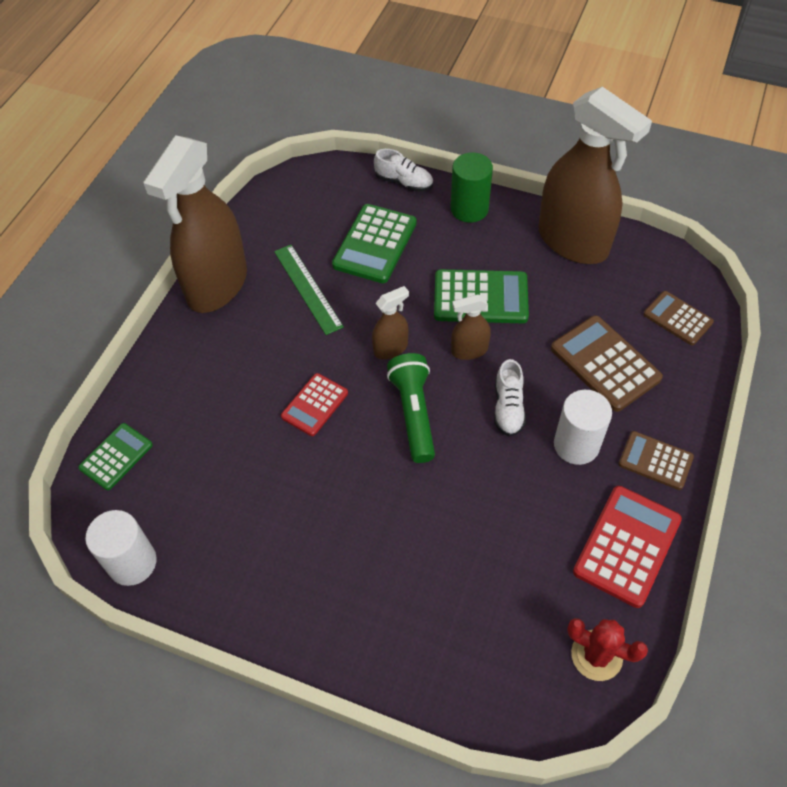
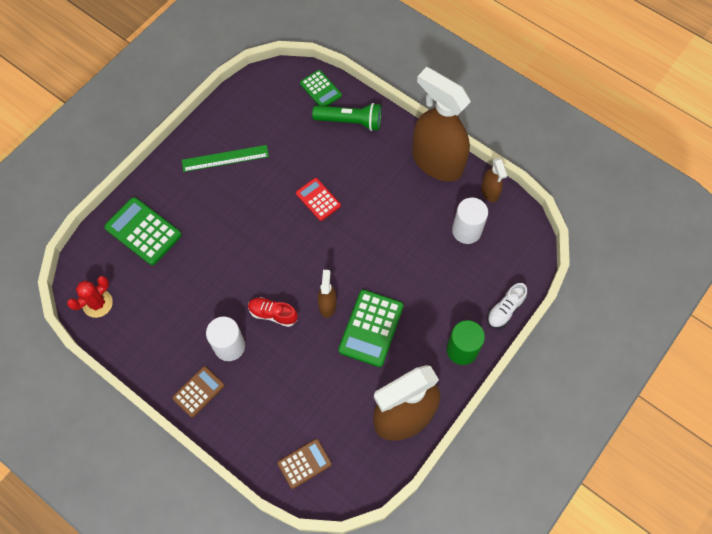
camera: 105 degrees right, 10 degrees up
(132, 563) = (250, 89): white cylinder -> white cylinder (466, 231)
(307, 288) = (416, 217): green ruler -> green ruler (225, 158)
(375, 244) = (445, 271): green calculator -> green calculator (143, 231)
(391, 348) = (346, 256): brown spray bottle -> brown spray bottle (490, 191)
(414, 413) = (290, 255): green flashlight -> green flashlight (350, 122)
(508, 408) = (273, 314): white shoe -> red shoe
(605, 363) = (284, 392): brown calculator -> none
(627, 546) = (151, 348): red calculator -> none

